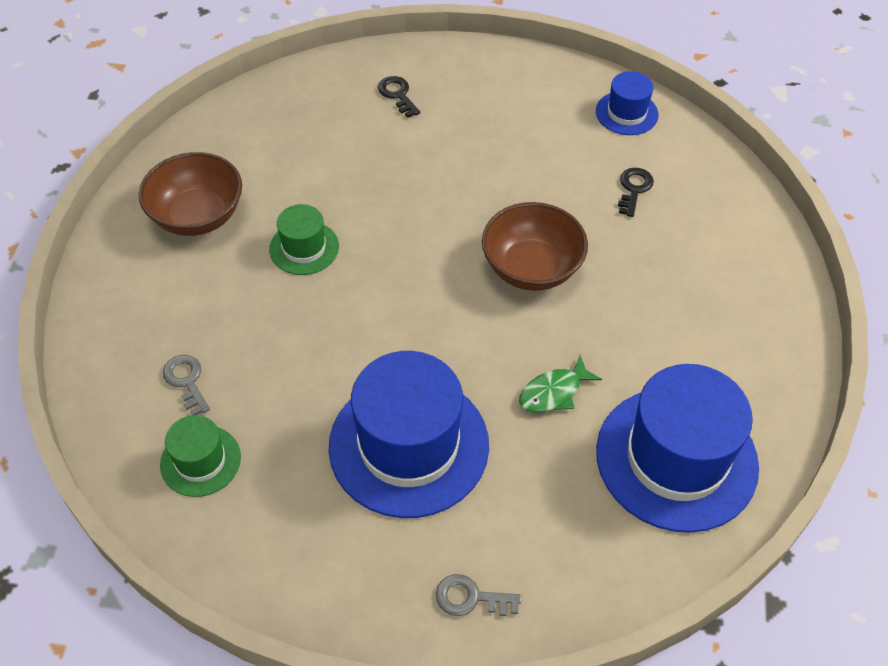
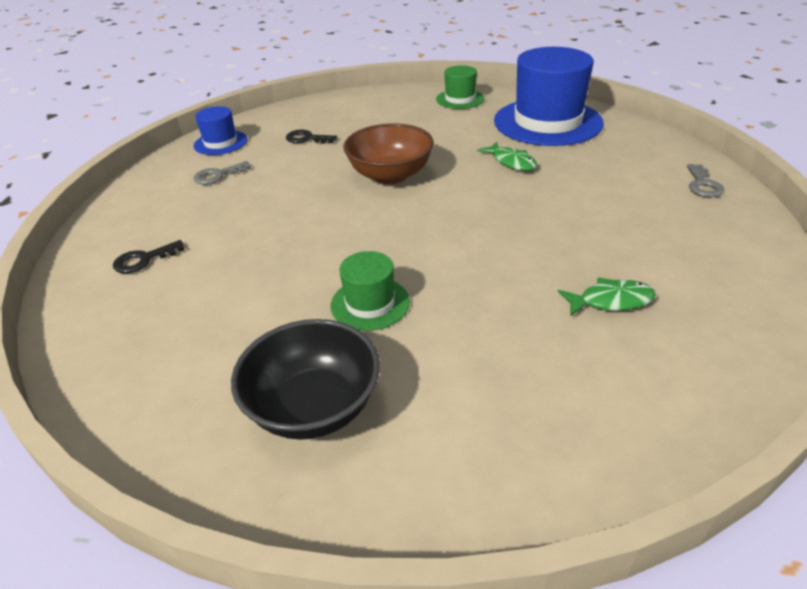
camera: 90 degrees left, 15 degrees down
(186, 381) = (580, 372): grey key -> grey key (218, 175)
(198, 216) = (314, 407): brown bowl -> black bowl
(200, 461) = (675, 343): green hat -> green hat (460, 99)
(267, 427) = (611, 301): none -> green fish
(409, 445) = (589, 219): blue hat -> none

